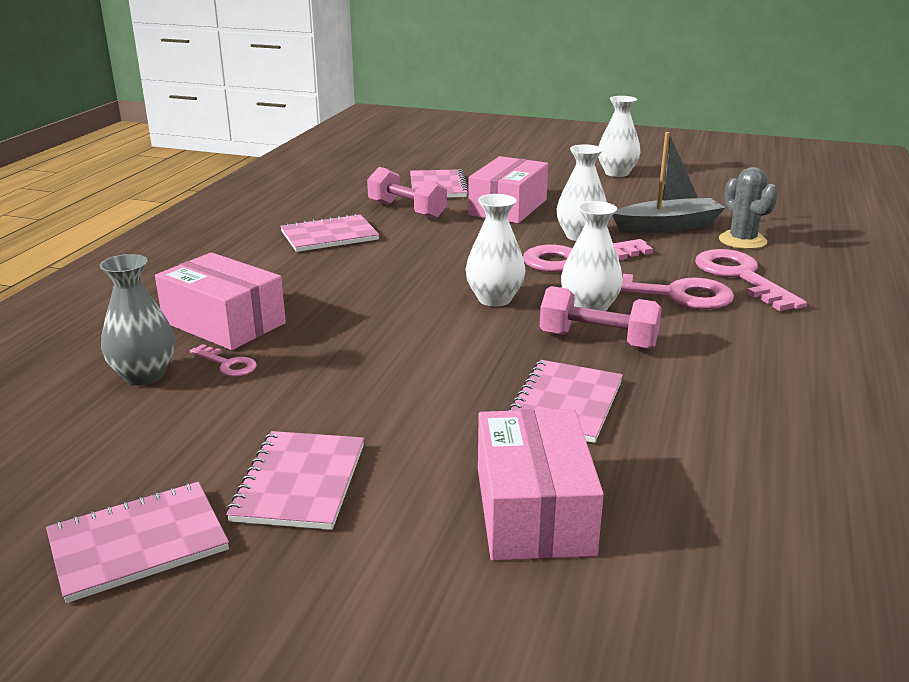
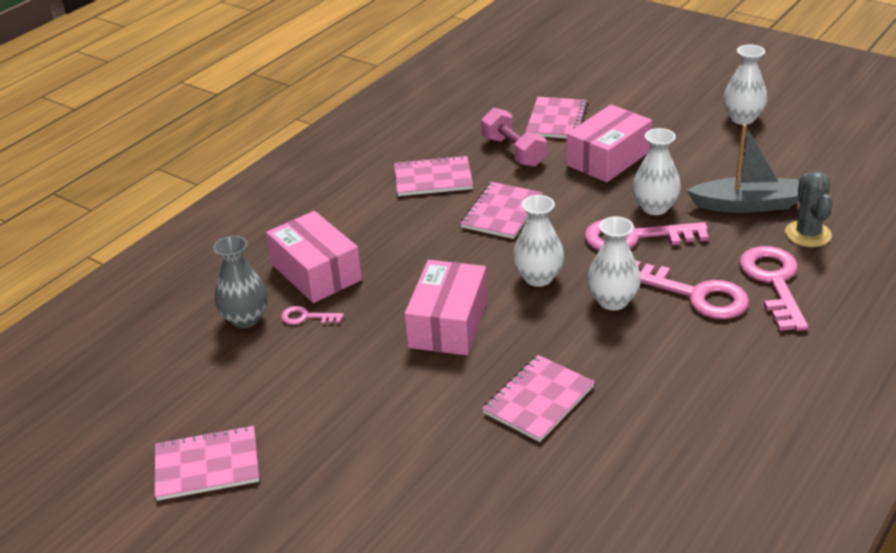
camera: 20 degrees right, 10 degrees up
(227, 364) = (306, 317): pink key -> pink key turned 135 degrees clockwise
(299, 482) = (320, 436): pink notebook -> pink notebook (502, 212)
(533, 510) = (466, 491): pink box -> pink box (448, 323)
(598, 340) = (600, 339): pink dumbbell -> none

